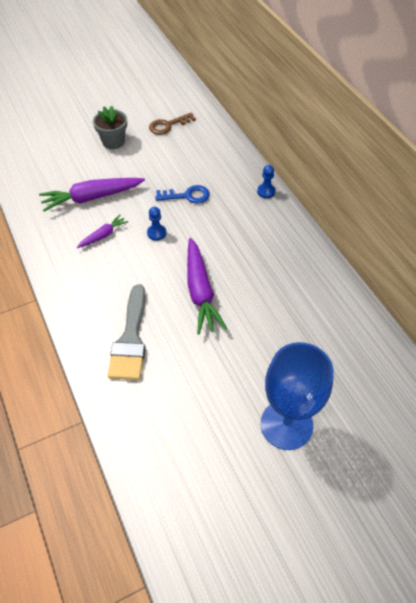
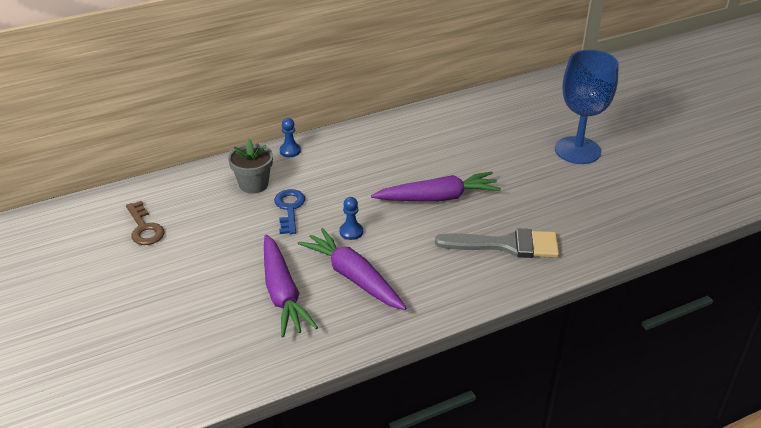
camera: 90 degrees left, 15 degrees down
(103, 235) = (353, 277): purple carrot -> purple carrot, size x1.89
(113, 142) = (166, 280): grey flower pot -> grey flower pot (253, 184)

